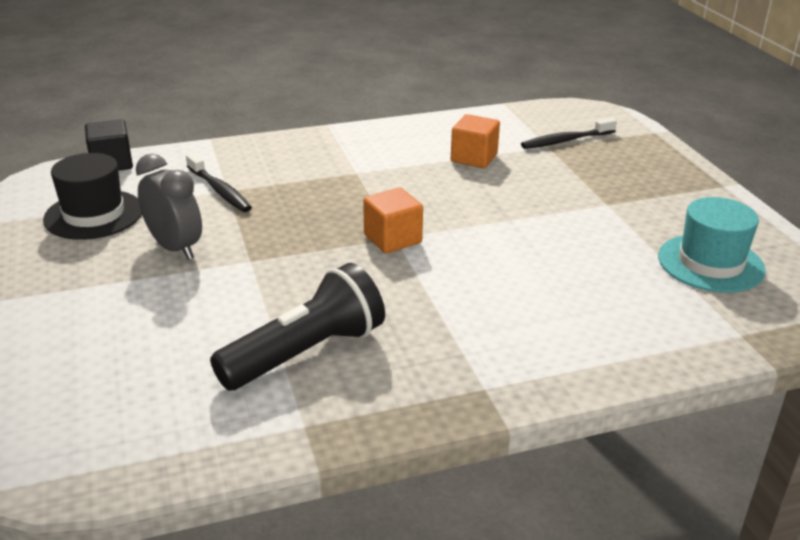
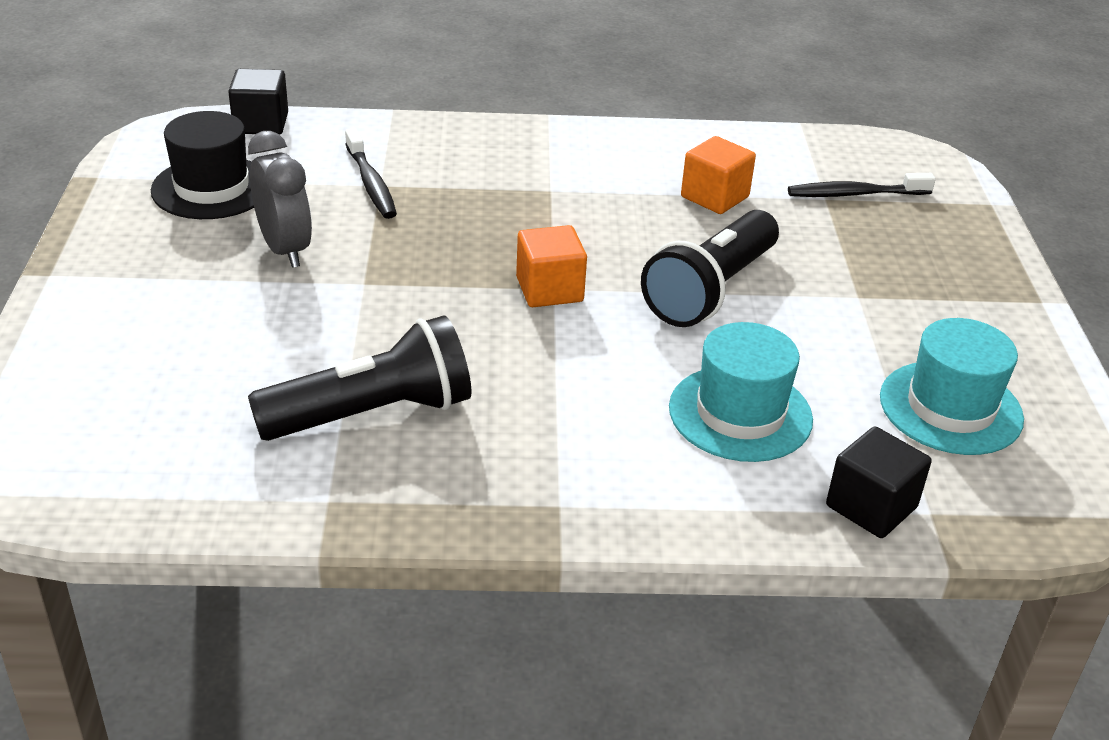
camera: 15 degrees right, 5 degrees up
(507, 218) = (711, 290): none -> black flashlight
(575, 296) = (740, 413): none -> turquoise hat
(700, 339) = (871, 507): none -> black cube

